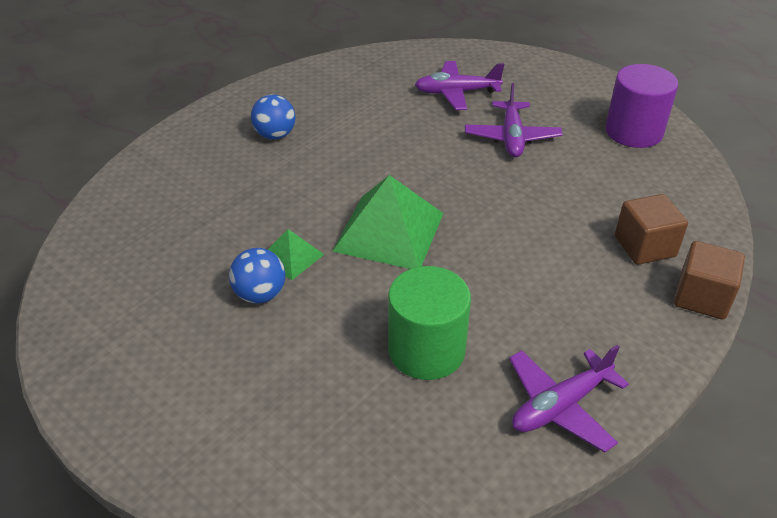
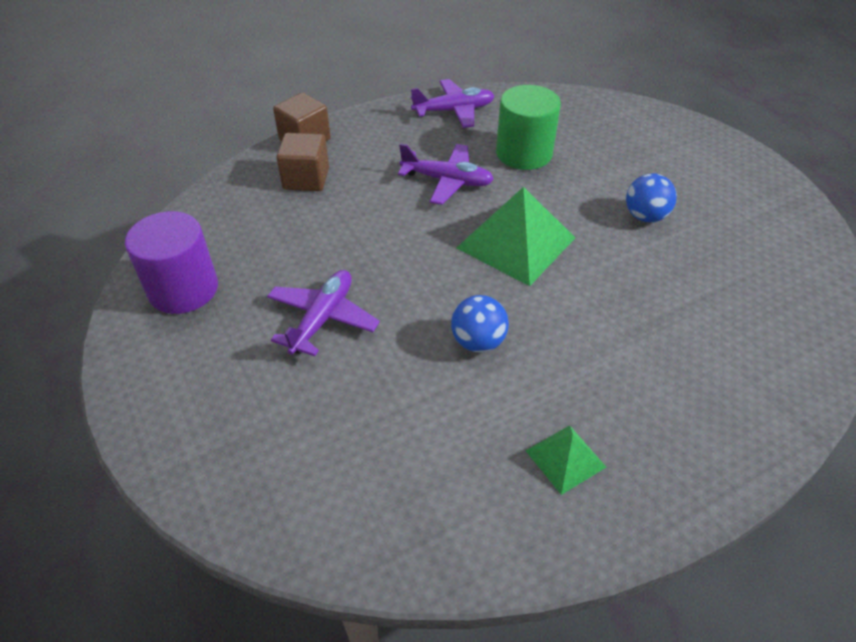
camera: 160 degrees left, 5 degrees up
(275, 135) = (615, 406): blue ball -> blue ball (478, 342)
(291, 257) = (614, 241): green pyramid -> green pyramid (565, 458)
(456, 93) = (335, 418): purple plane -> purple plane (447, 181)

